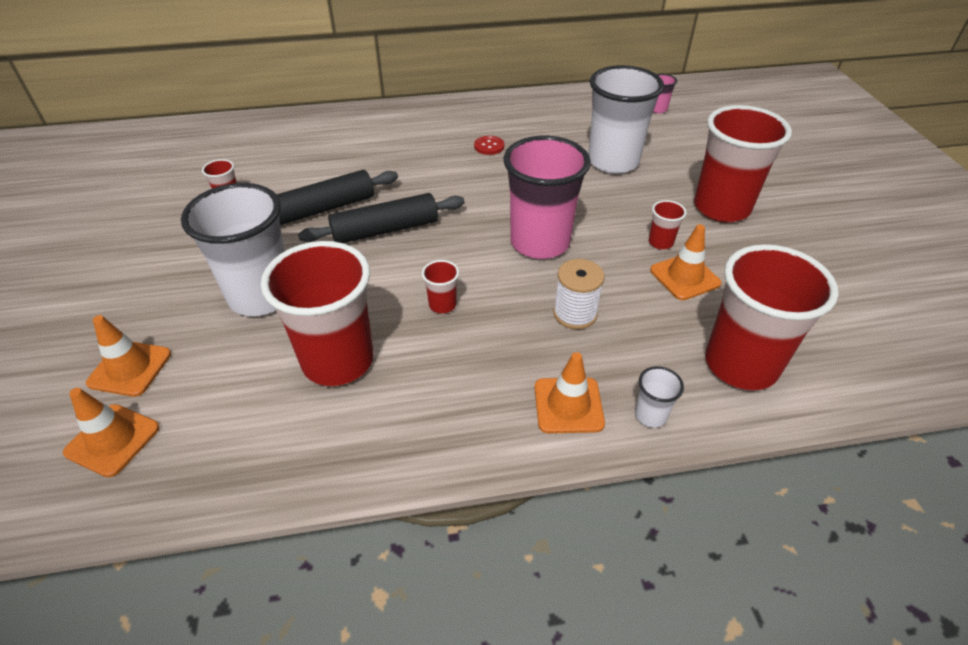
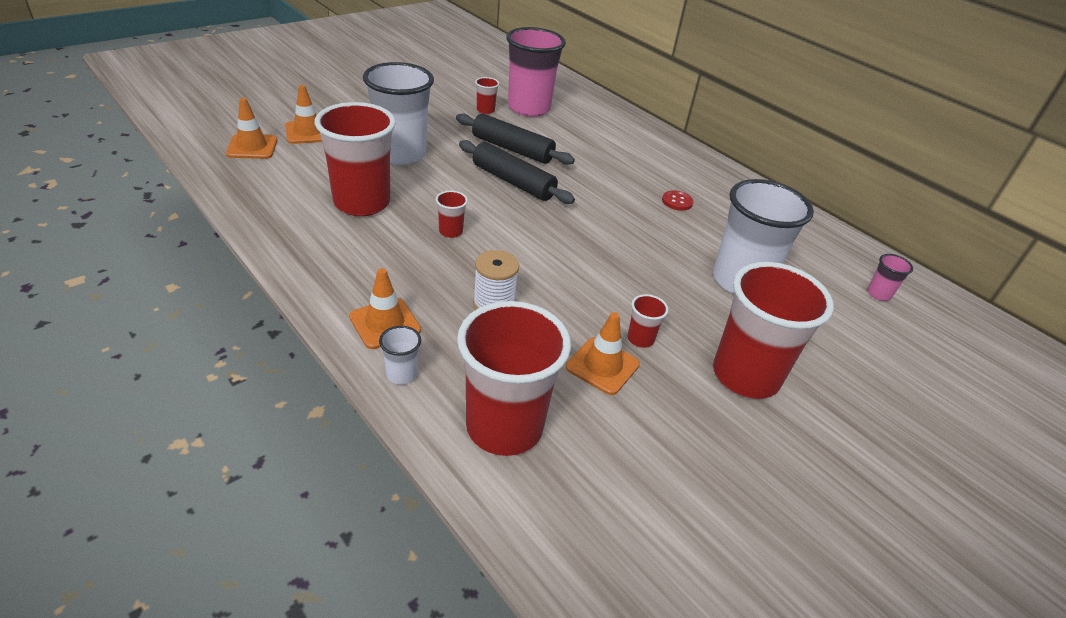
camera: 55 degrees right, 5 degrees down
(540, 242) = (569, 263): pink cup -> pink cup (529, 108)

